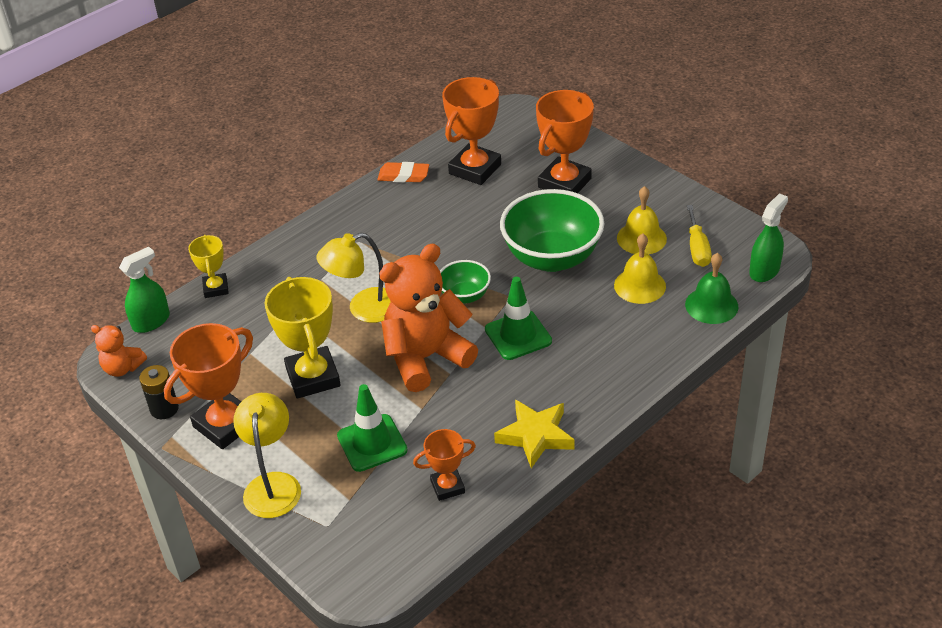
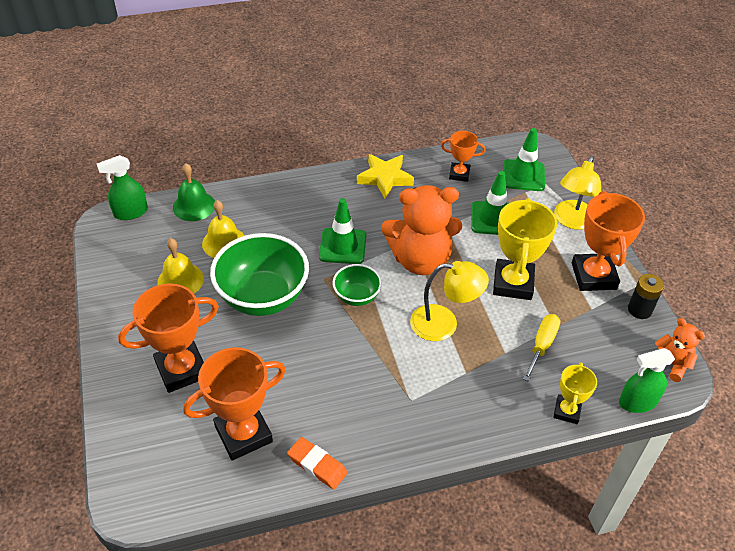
camera: 155 degrees left, 5 degrees up
(225, 425) = (593, 276): orange trophy -> orange trophy turned 75 degrees counterclockwise
(362, 525) = (523, 175): none -> green traffic cone
(697, 248) = (152, 251): yellow screwdriver -> yellow screwdriver (542, 345)

